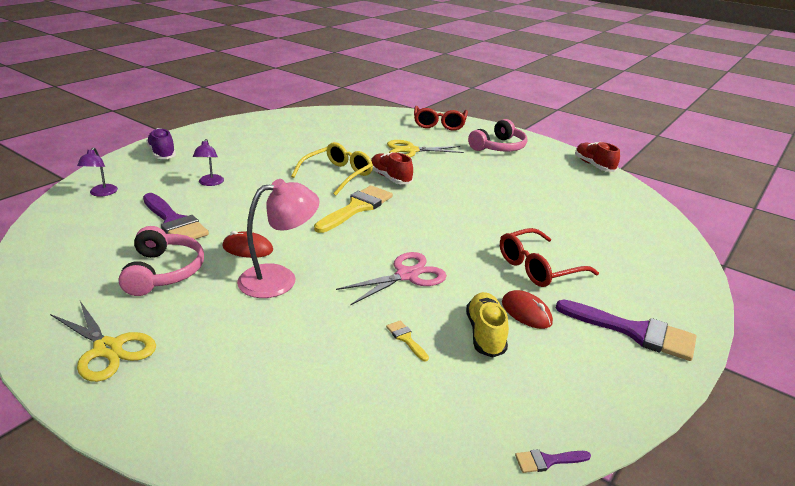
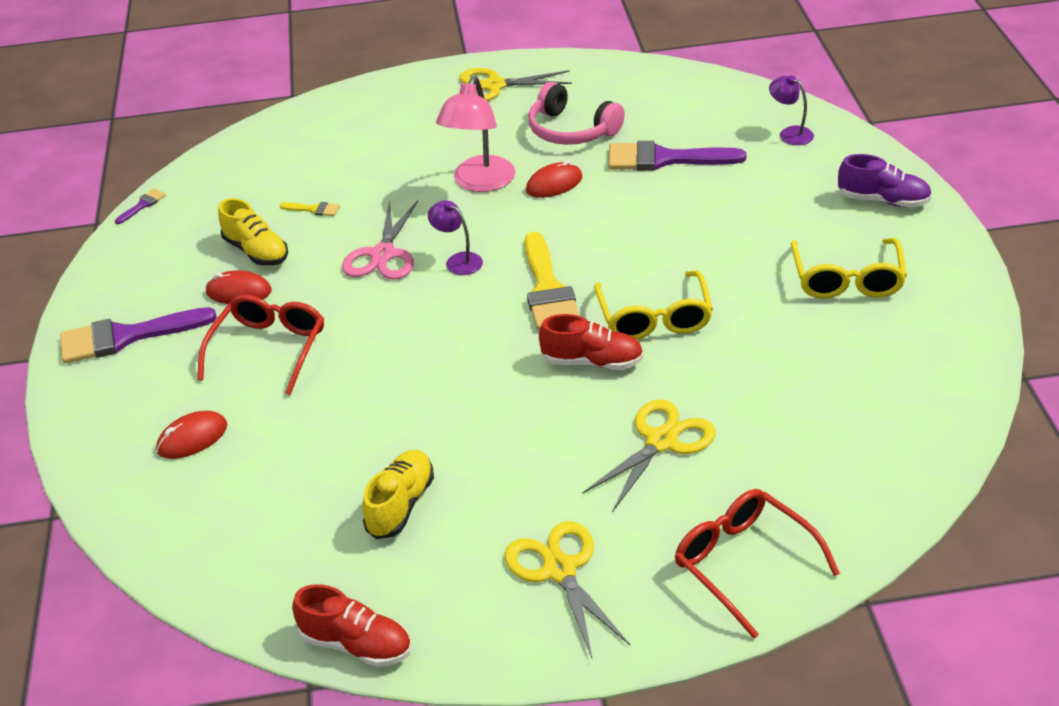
camera: 140 degrees right, 10 degrees up
(210, 183) = (741, 209): purple lamp -> purple lamp (458, 261)
(247, 146) = (847, 279): none -> yellow glasses
(498, 147) = (560, 570): pink headphones -> yellow scissors
(536, 184) = (400, 505): none -> yellow shoe
(620, 252) = (192, 438): none -> red mouse

